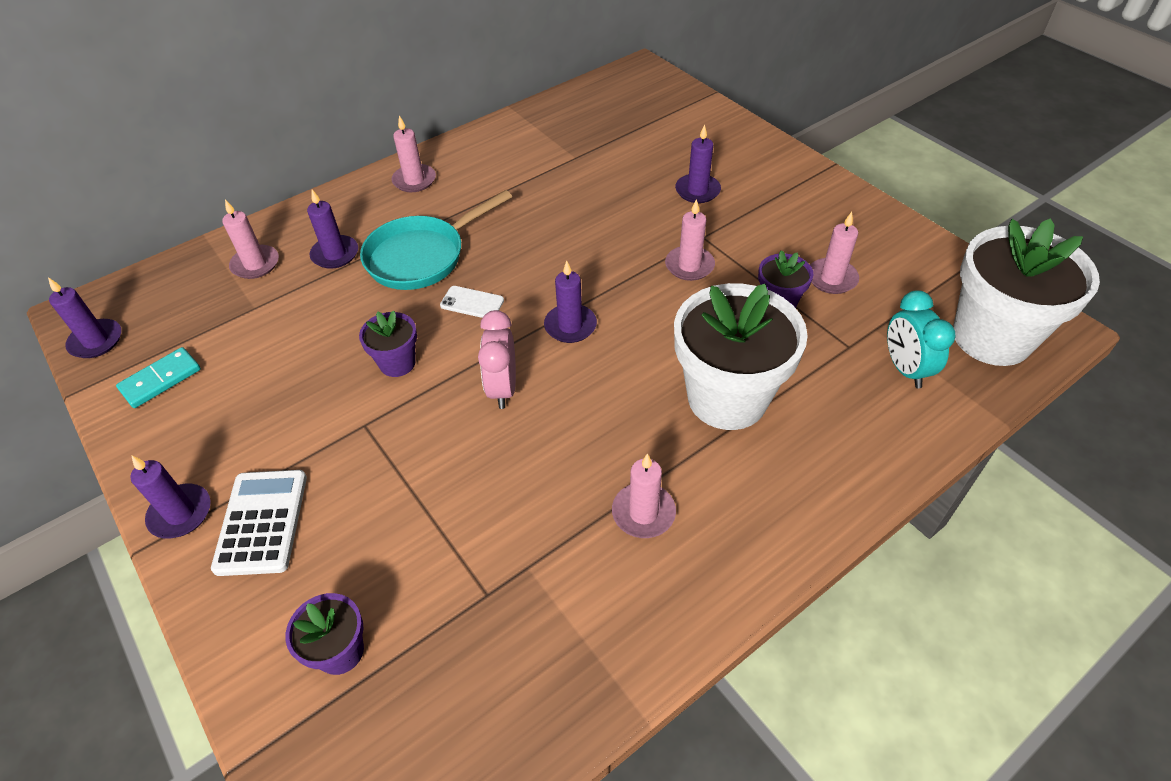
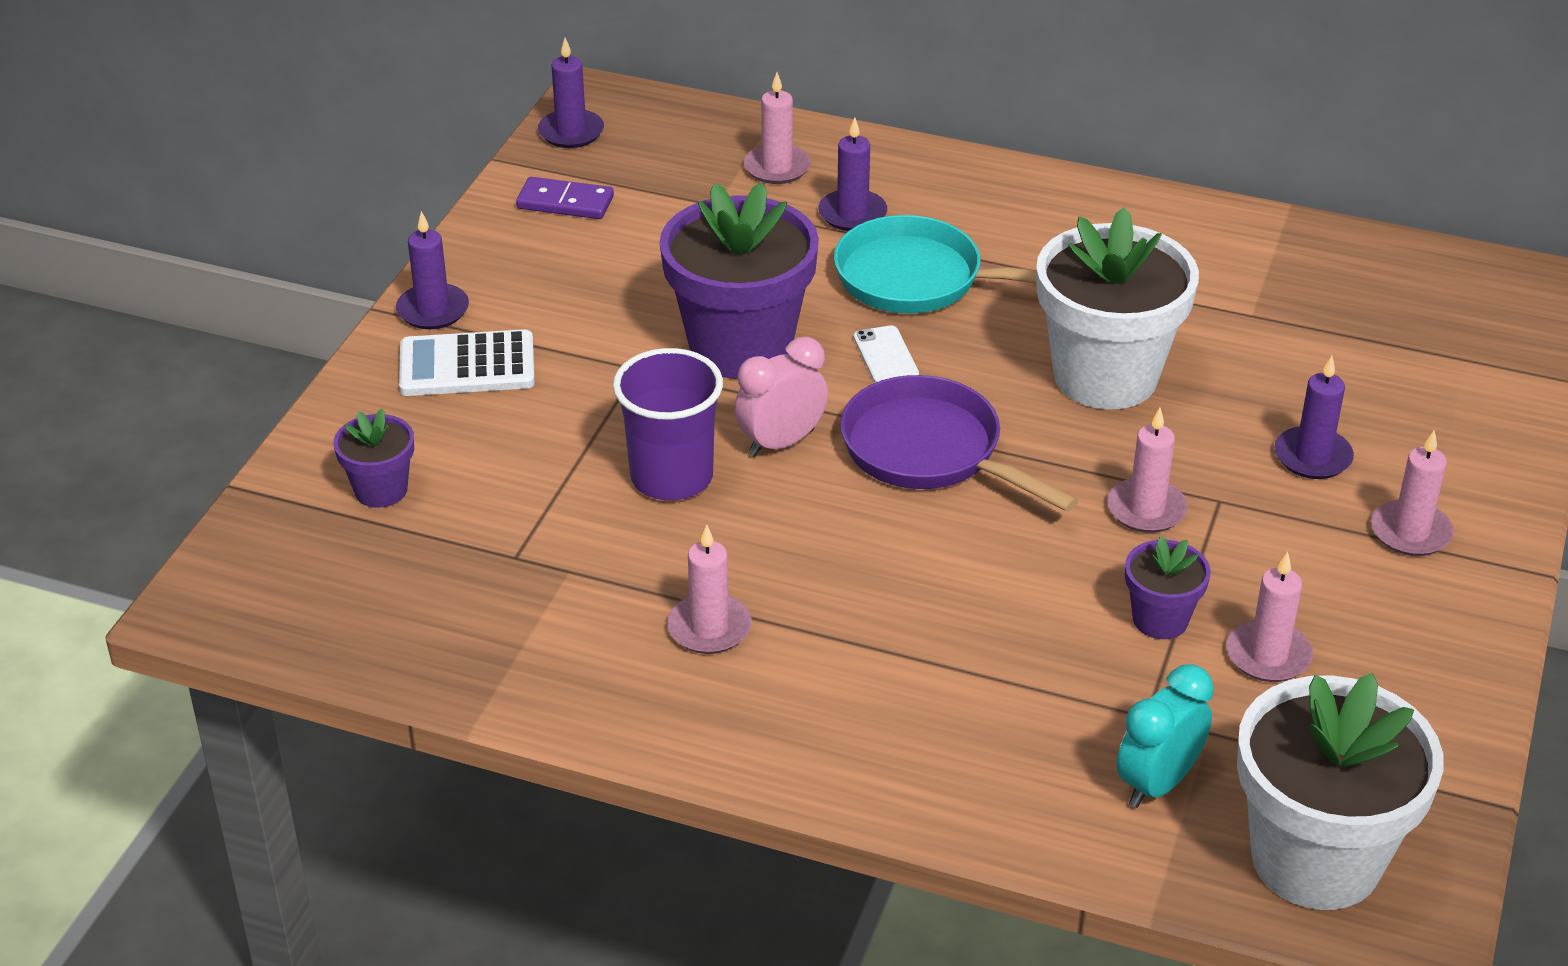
camera: 55 degrees right, 10 degrees down
(160, 379) = (565, 202): turquoise domino -> purple domino
(262, 522) = (467, 366): white calculator -> white calculator turned 150 degrees counterclockwise
(397, 363) = (740, 347): purple flower pot -> purple flower pot, size x2.10
(414, 180) = (1043, 204): pink candle -> pink candle (1410, 532)
(485, 460) = (671, 477): none -> purple cup
(570, 326) = (929, 451): purple candle -> purple pan
(727, 398) = (942, 632): white flower pot -> white flower pot (1105, 376)

